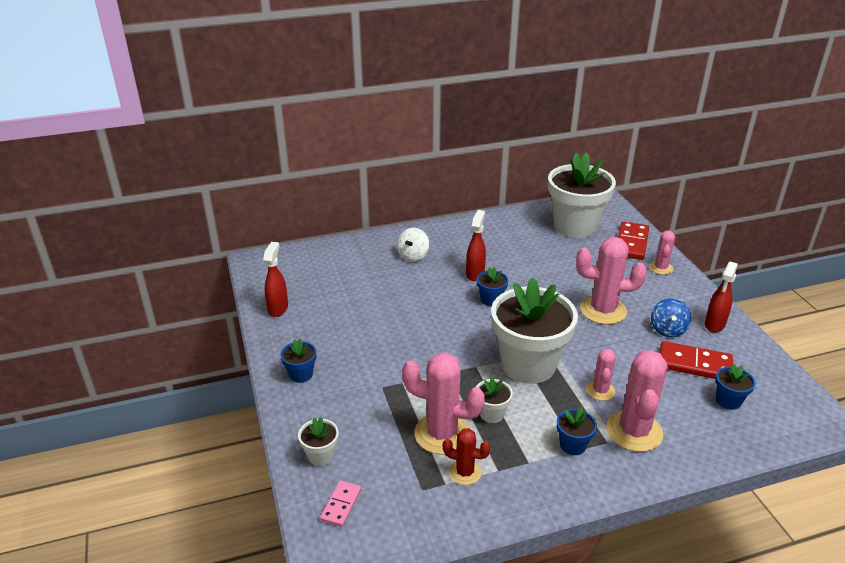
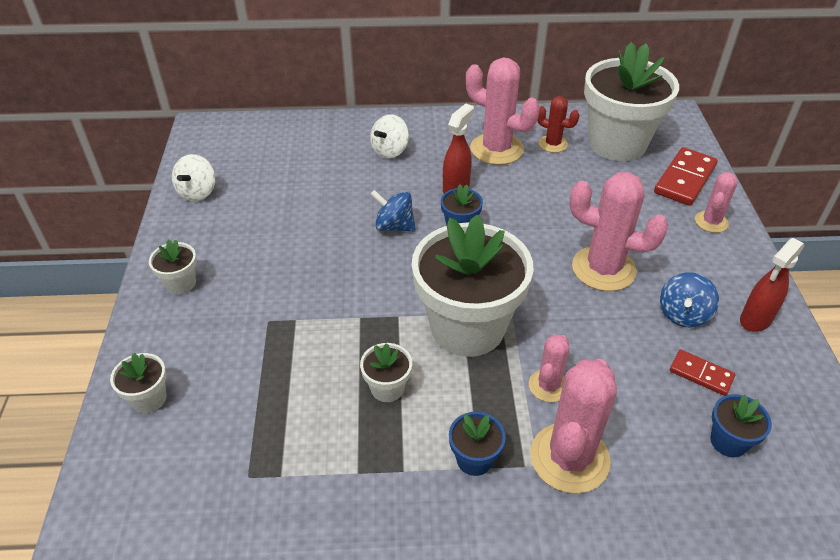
camera: 15 degrees right, 10 degrees up
(278, 308) = (198, 192): red spray bottle -> white spinning top
(301, 374) = (181, 283): blue flower pot -> white flower pot
(341, 505) = (139, 474): pink domino -> none
(442, 434) = (310, 402): pink cactus -> pink cactus (496, 149)
(443, 307) = (394, 226): none -> blue spinning top
(465, 472) = (313, 465): red cactus -> red cactus (553, 144)
(694, 364) = (701, 374): red domino -> red domino, size x0.58

